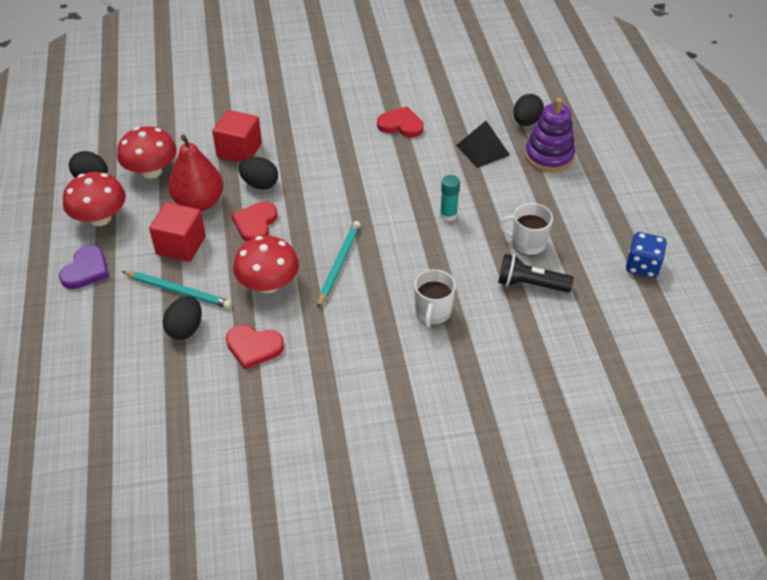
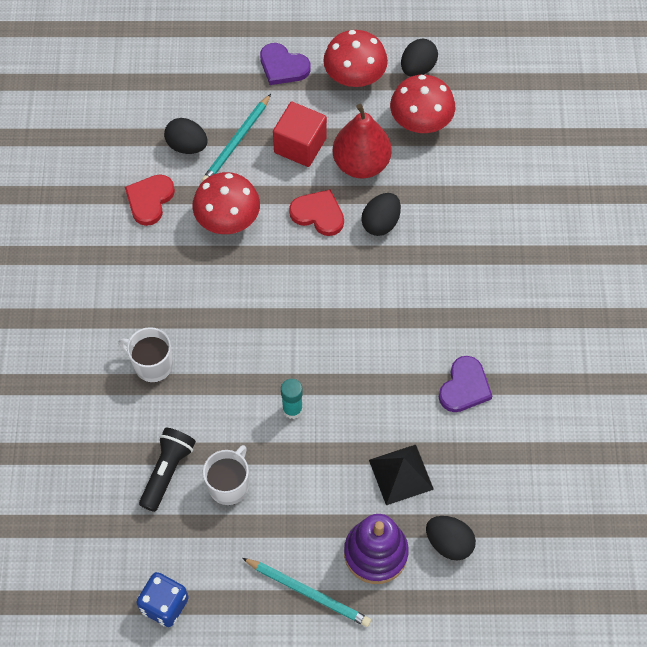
camera: 100 degrees right, 15 degrees up
(239, 150) = (443, 207): red cube -> none
(339, 264) = (240, 286): turquoise pencil -> turquoise pencil (308, 592)
(401, 125) = (464, 387): red heart -> purple heart

